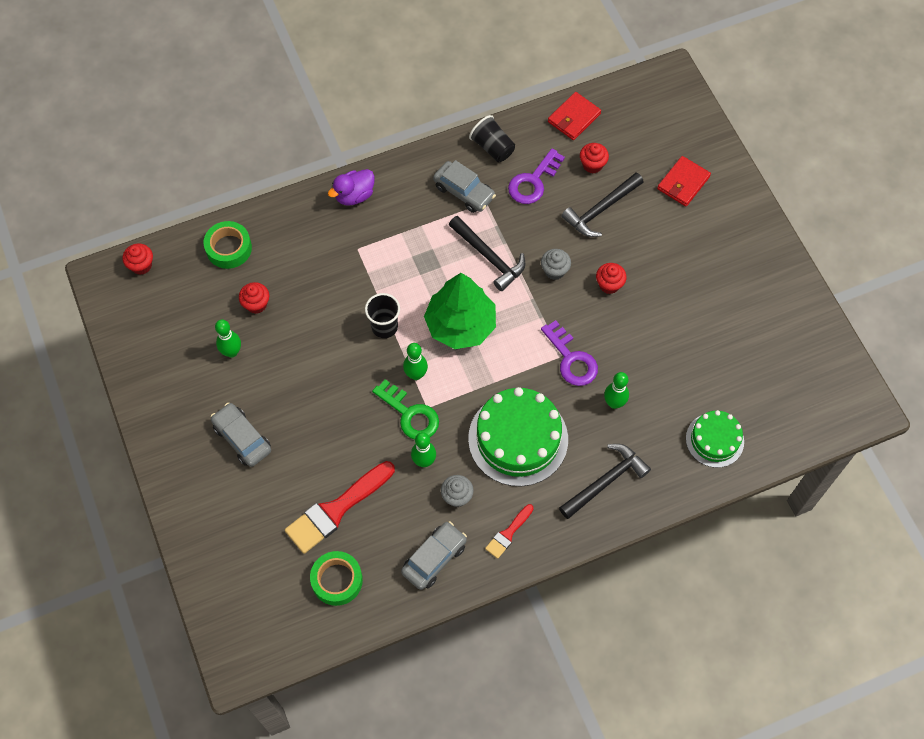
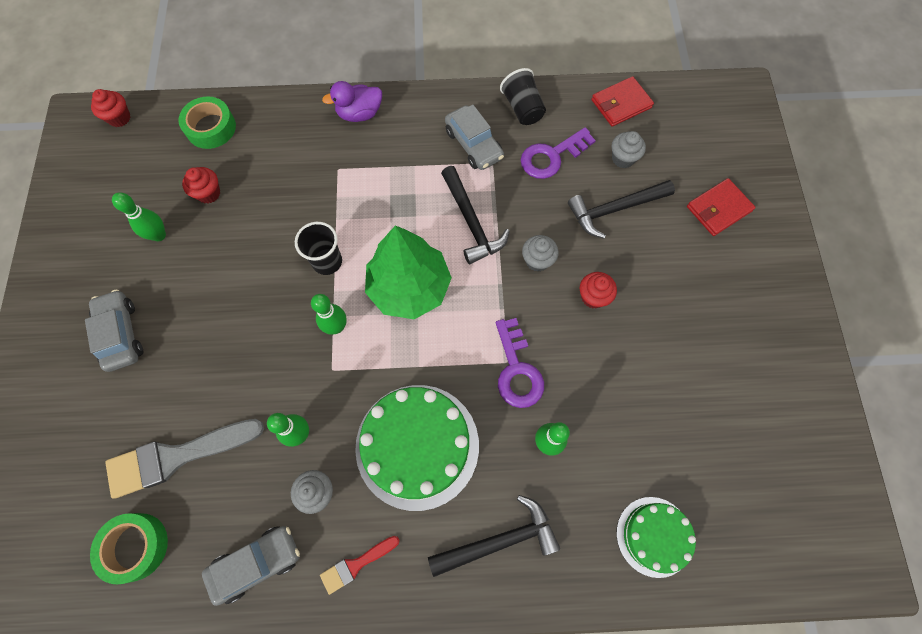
camera: 20 degrees right, 5 degrees up
(336, 509) = (177, 456): red brush -> grey brush
(410, 414) = (309, 371): green key -> none
(592, 165) = (623, 158): red cupcake -> grey cupcake

